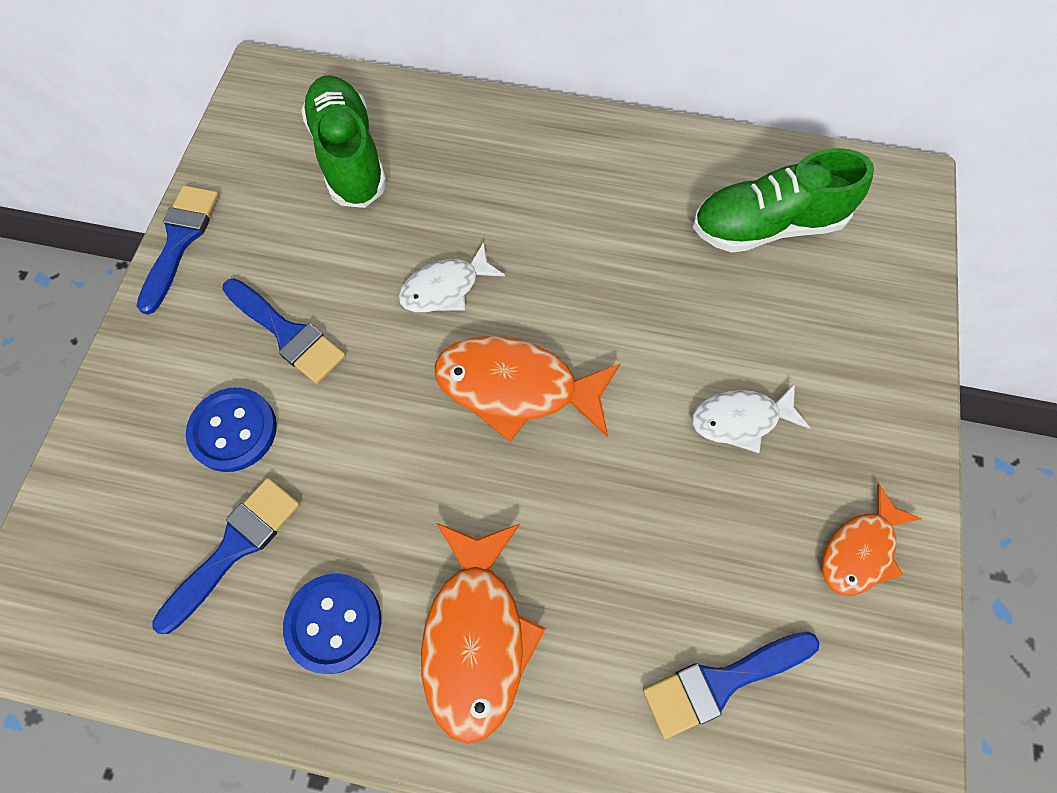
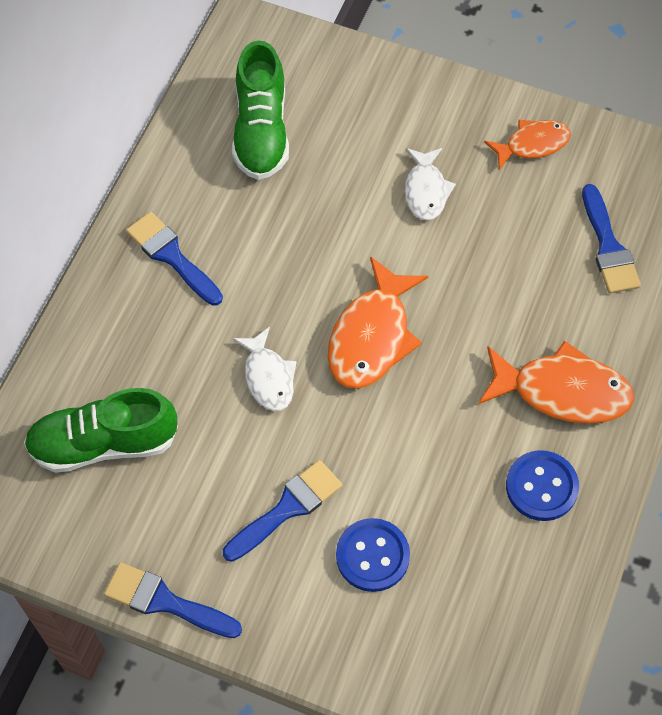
camera: 80 degrees left, 5 degrees down
(235, 547) = (473, 556): blue brush -> blue brush (171, 256)
(860, 550) = (532, 144): orange fish -> orange fish turned 75 degrees counterclockwise

